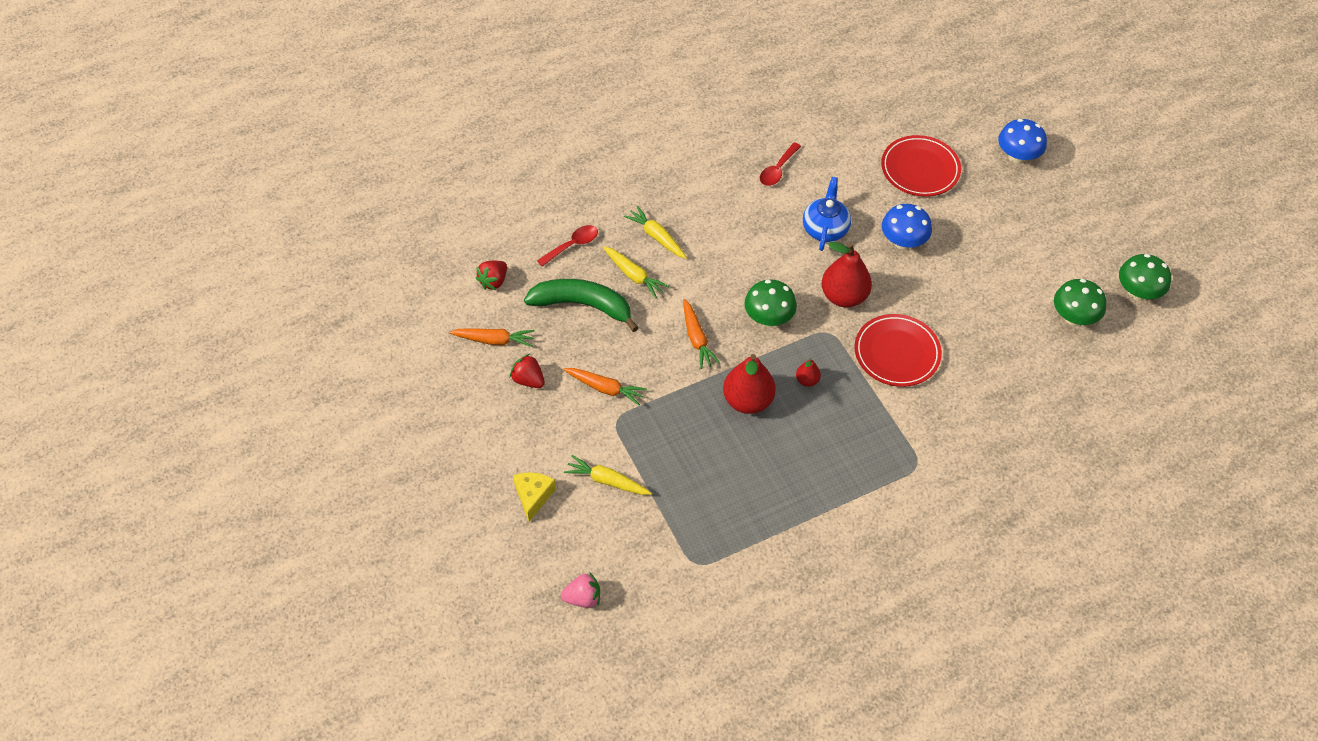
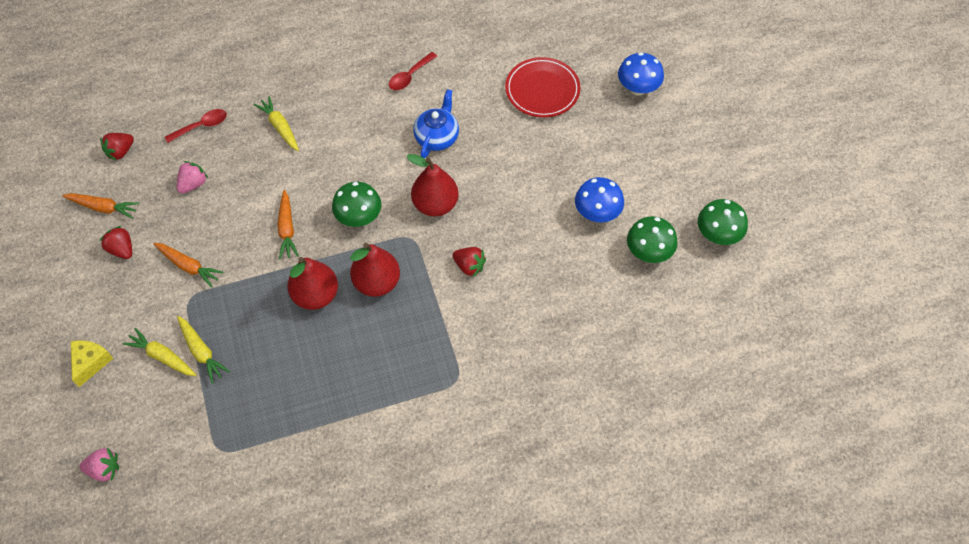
camera: 10 degrees right, 5 degrees up
(583, 305) = (193, 184): green banana -> pink strawberry
(633, 275) = (248, 161): yellow carrot -> yellow carrot (201, 351)
(807, 380) = (377, 282): red pear -> red pear, size x2.08
(897, 353) = (469, 266): red plate -> red strawberry
(903, 242) = (506, 158): blue mushroom -> blue mushroom (597, 213)

